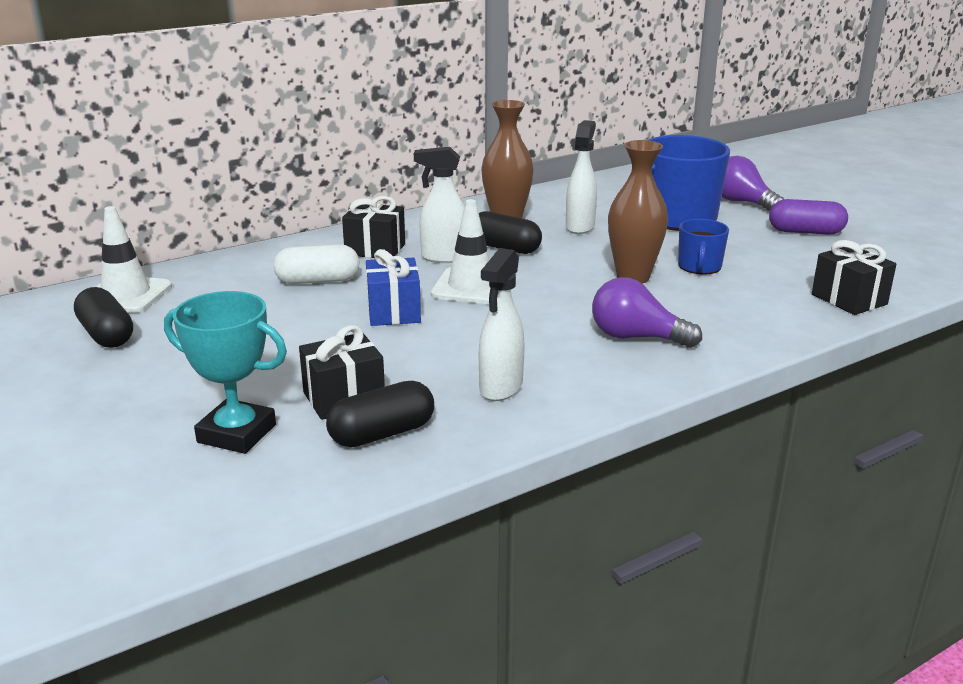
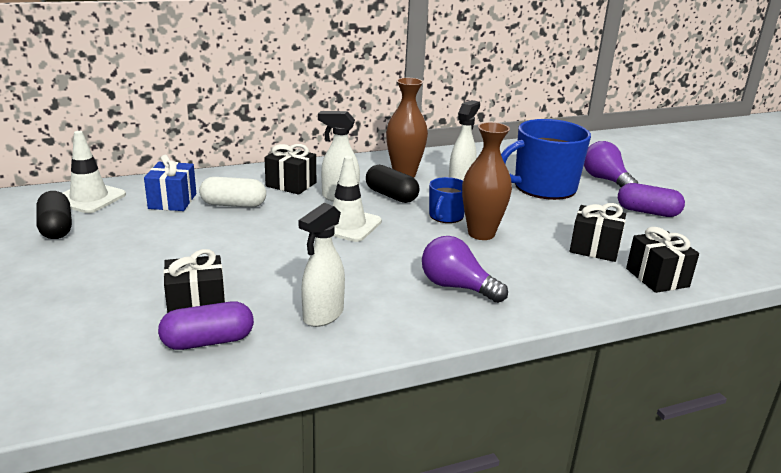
camera: 10 degrees right, 0 degrees up
(237, 433) = (100, 323): turquoise trophy -> none
(382, 434) = (208, 341): black capsule -> purple capsule
(393, 312) = (276, 238): blue gift -> blue gift (172, 201)
(699, 267) = (541, 231): blue mug -> blue mug (446, 216)
(767, 277) = (594, 248): none -> black gift

